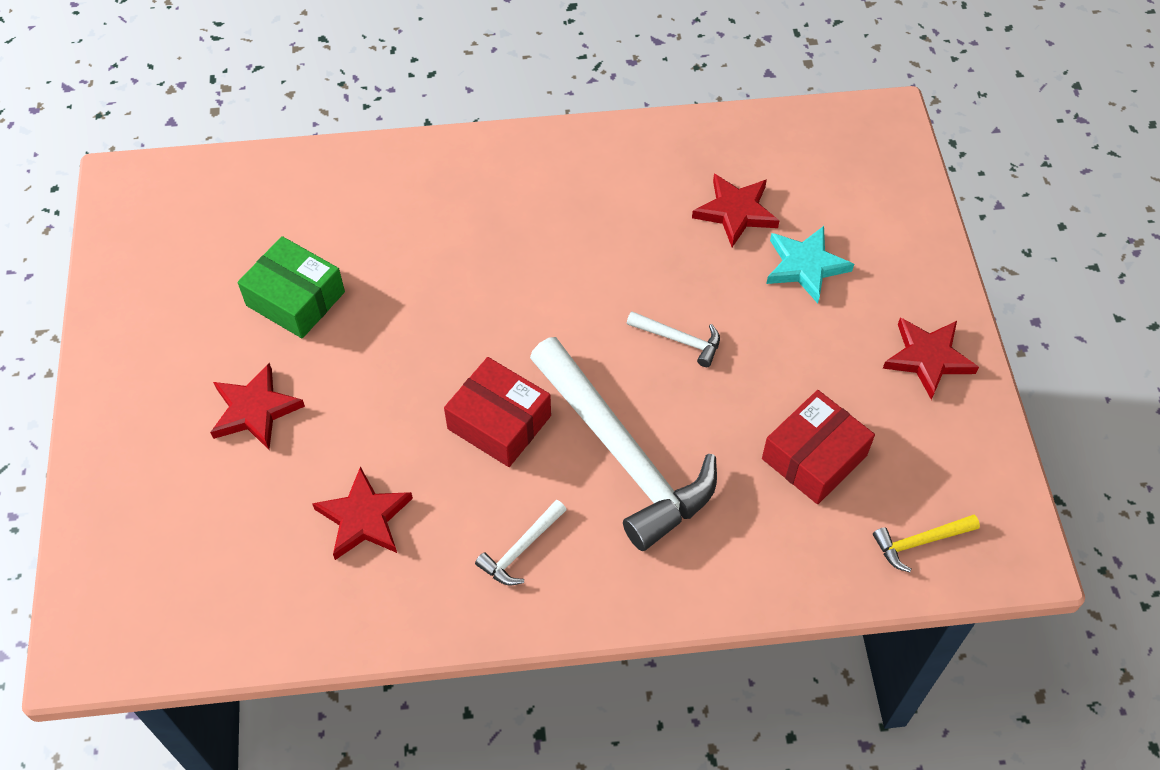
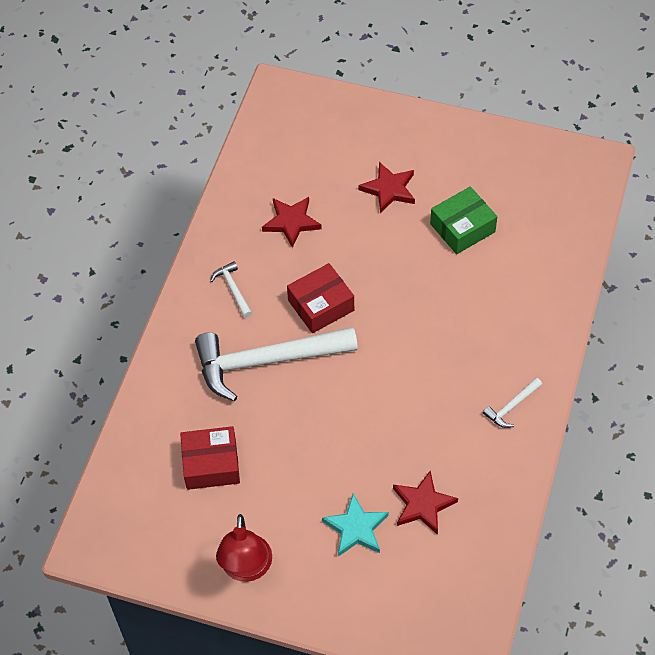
camera: 115 degrees right, 0 degrees up
(679, 340) = (333, 425): white hammer -> white hammer (511, 406)
(814, 457) = (211, 464): red box -> red box turned 75 degrees counterclockwise
(920, 542) = (126, 495): yellow hammer -> none
(928, 358) = (246, 569): red star -> red lamp

